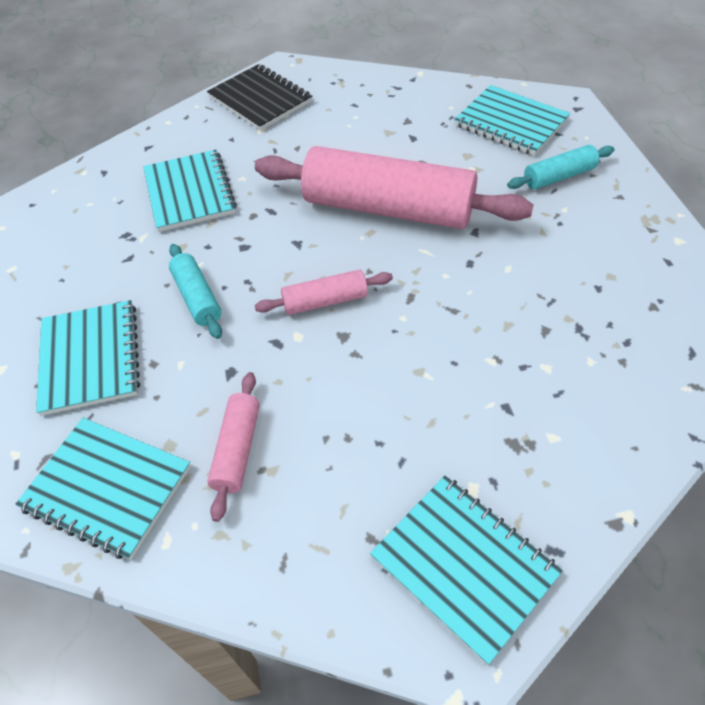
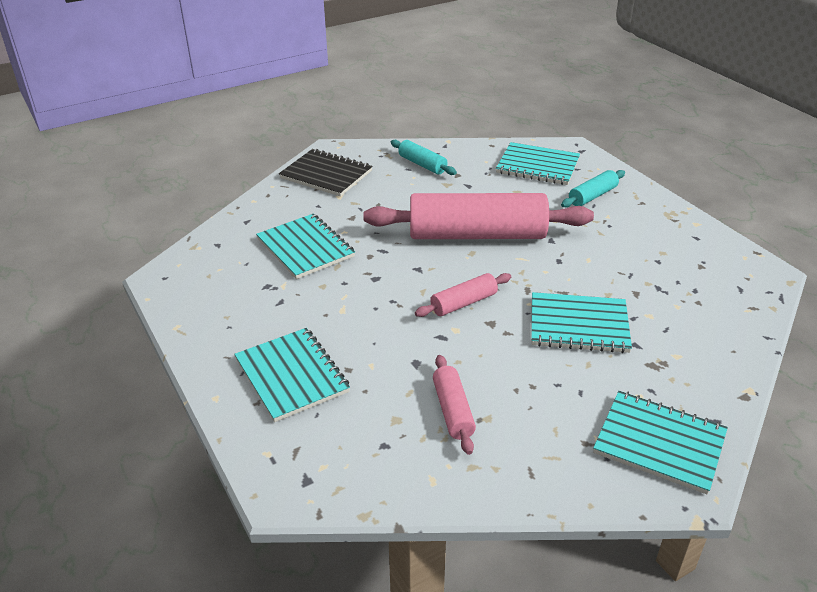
camera: 20 degrees left, 15 degrees down
(107, 487) = (362, 457): turquoise notebook -> turquoise notebook (578, 325)
(197, 297) = (358, 318): turquoise rolling pin -> turquoise rolling pin (422, 164)

